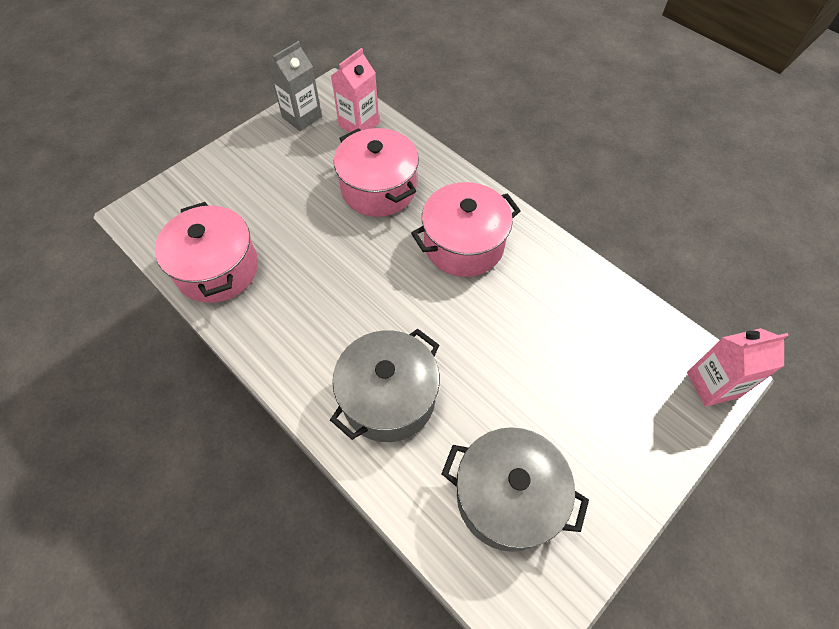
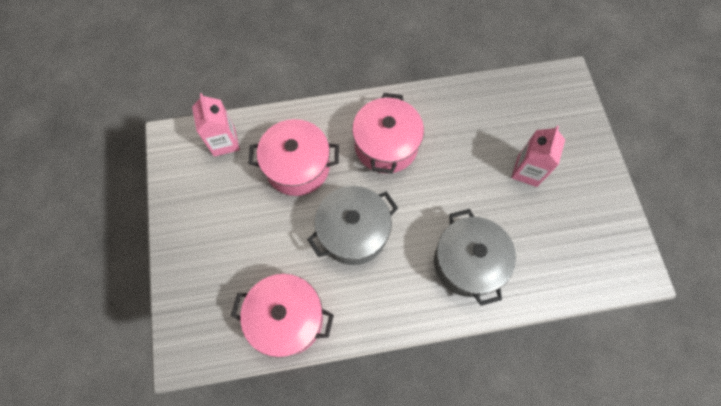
camera: 55 degrees left, 10 degrees up
(302, 117) = (182, 177): grey carton -> none
(507, 497) = (569, 237): grey pot -> grey pot (353, 232)
(712, 385) = (568, 86): pink carton -> pink carton (527, 171)

